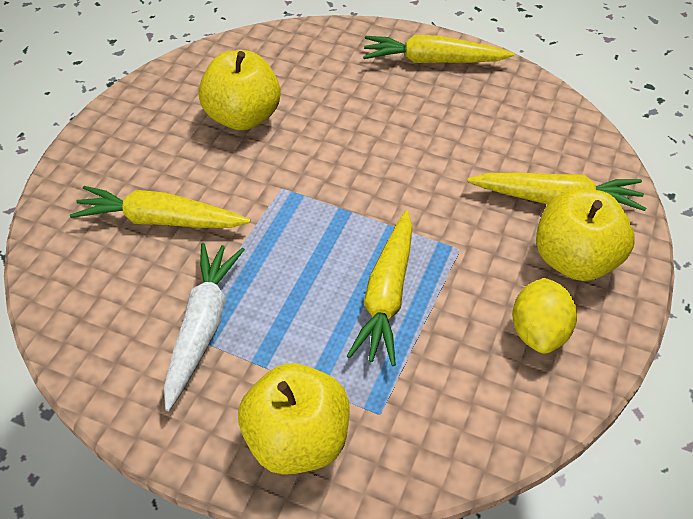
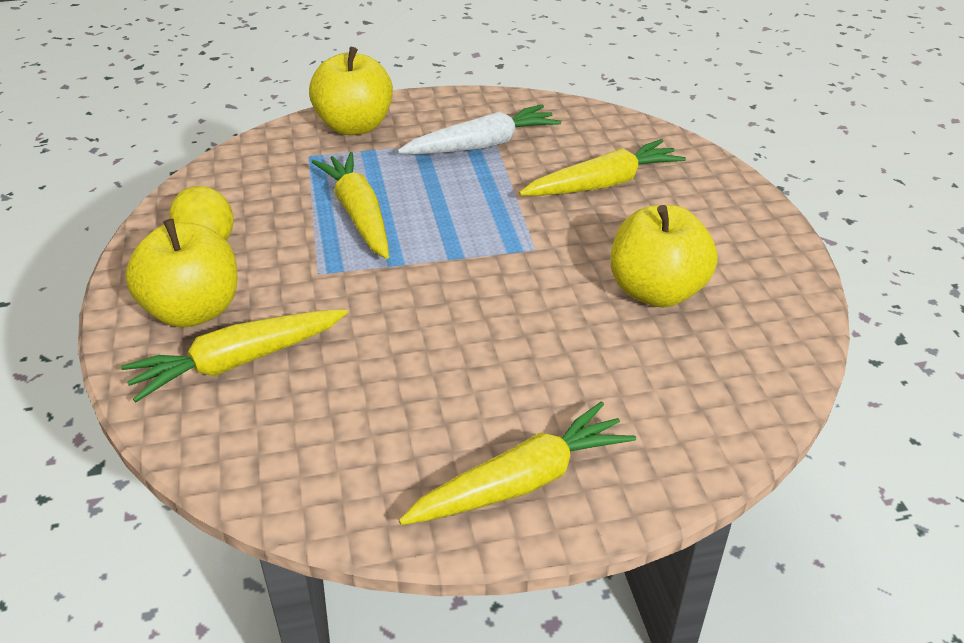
camera: 145 degrees right, 10 degrees down
(202, 327) = (482, 145): white carrot -> white carrot turned 90 degrees counterclockwise

